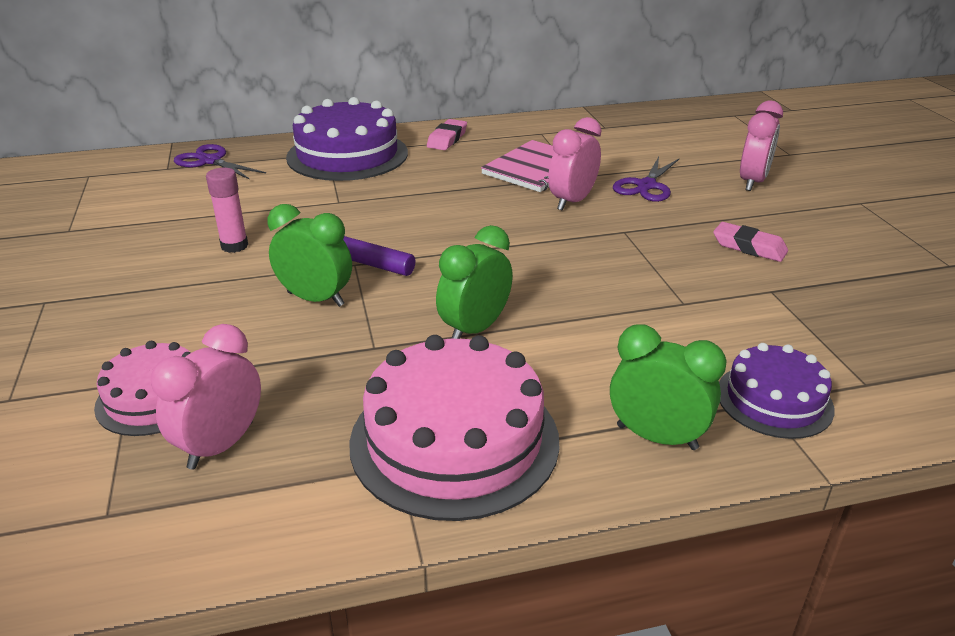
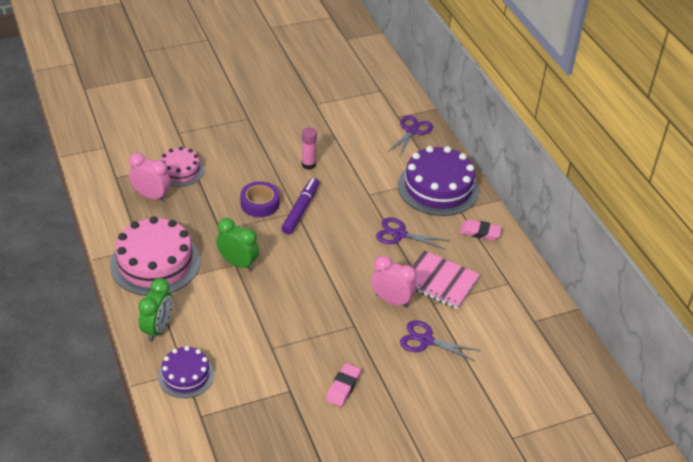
camera: 80 degrees right, 10 degrees up
(316, 299) = (260, 203): green clock -> purple tape
(436, 186) = (400, 234): none -> purple scissors
(752, 182) = (448, 404): pink clock -> none

